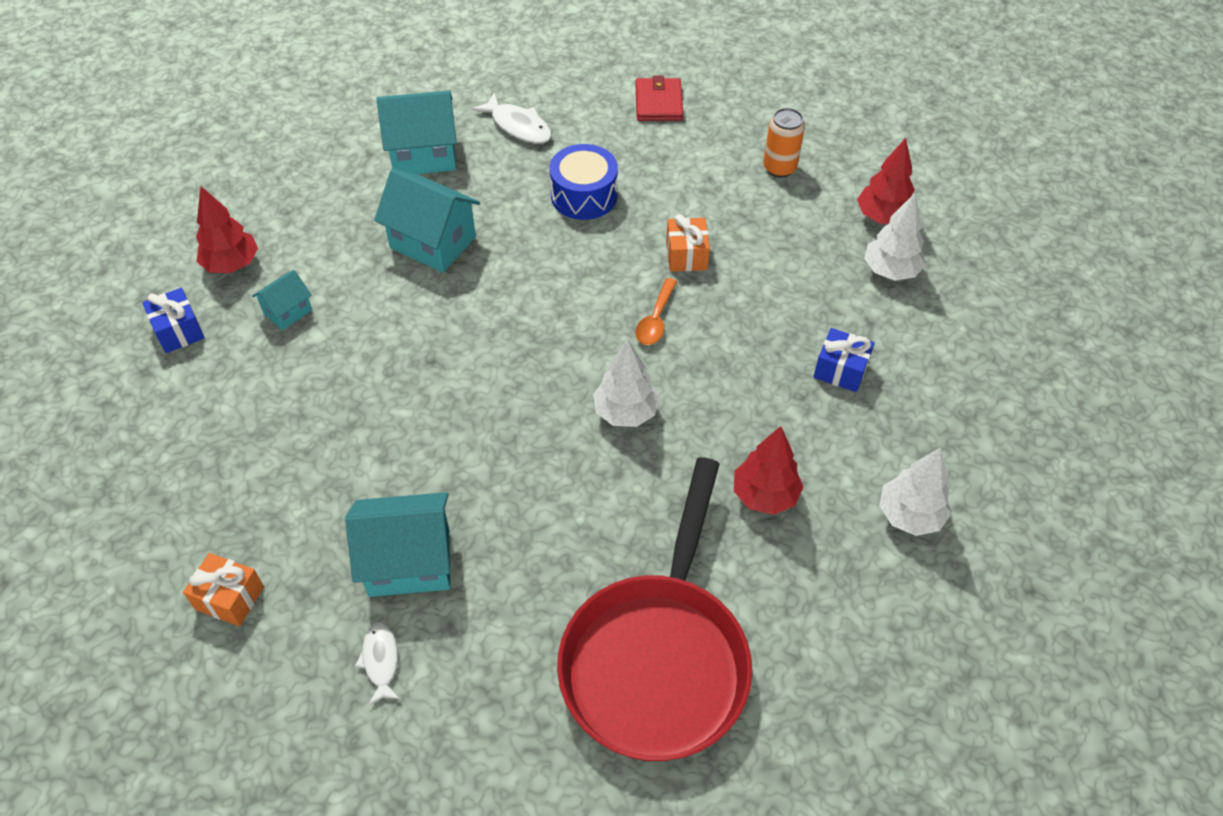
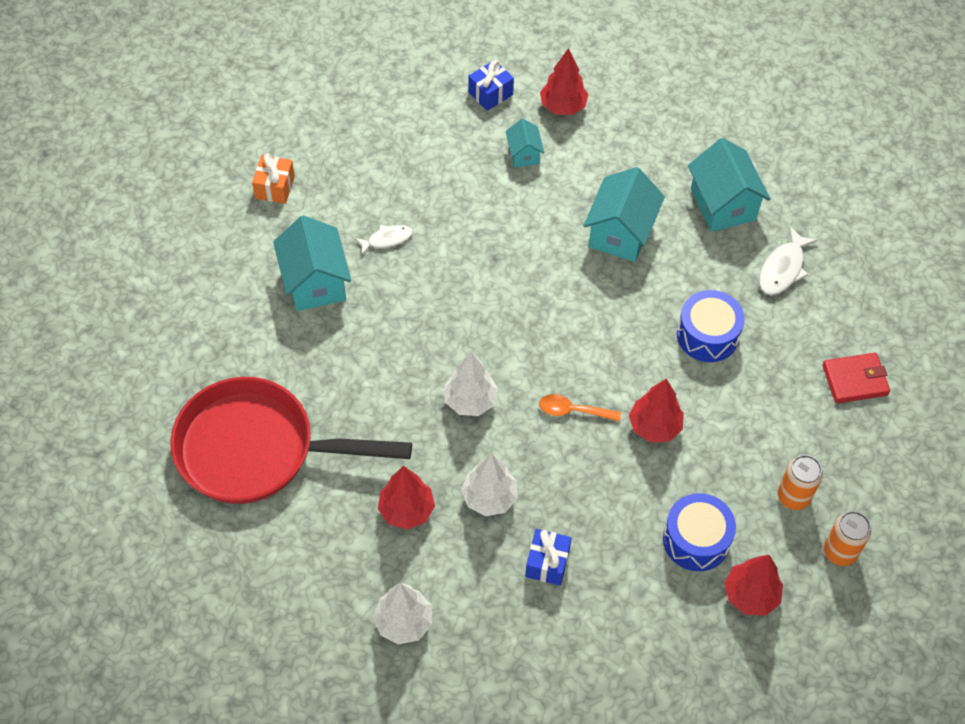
camera: 80 degrees right, 5 degrees up
(287, 311) = (524, 154): turquoise house -> turquoise house turned 45 degrees clockwise
(380, 661) = (238, 282): white fish -> white fish (387, 239)
(686, 255) = (654, 426): orange gift -> red tree
(821, 246) = (696, 540): none -> blue drum
(840, 148) = (840, 552): none -> orange can
(890, 271) = (679, 603): white tree -> white tree (489, 498)

